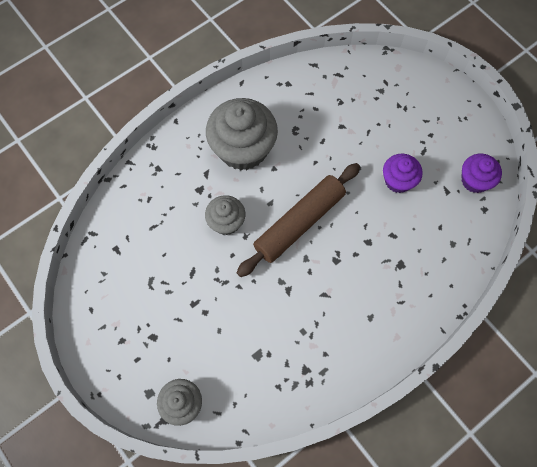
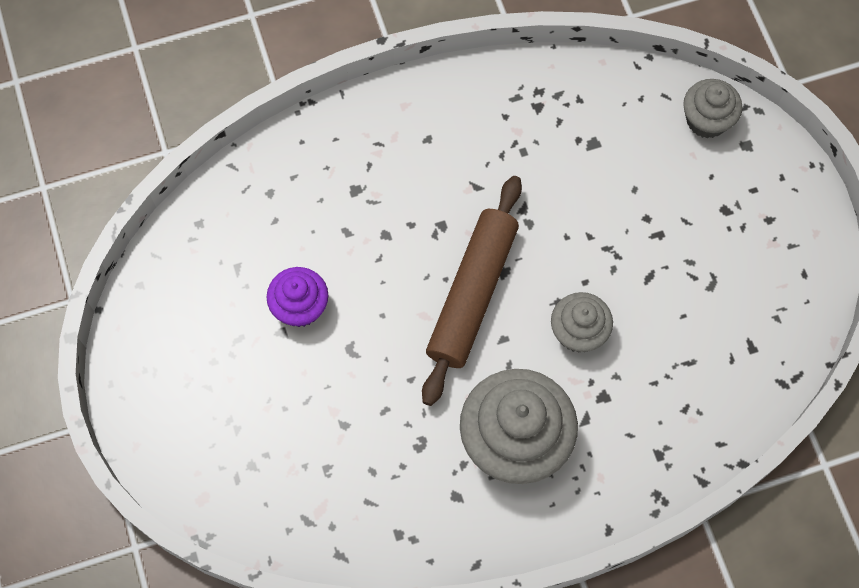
camera: 160 degrees left, 0 degrees up
(299, 223) = (472, 294): brown rolling pin -> brown rolling pin turned 45 degrees counterclockwise
(474, 180) = (189, 268): purple cupcake -> none

